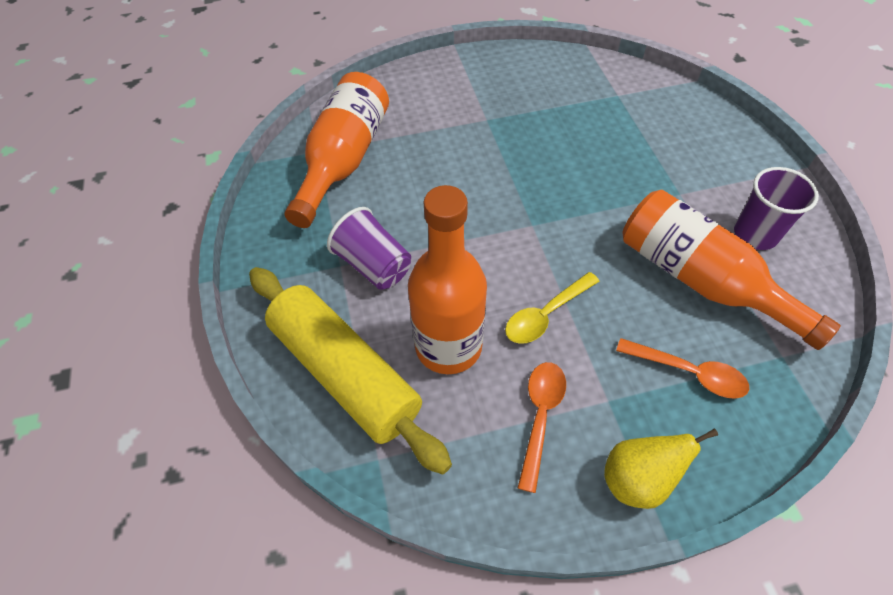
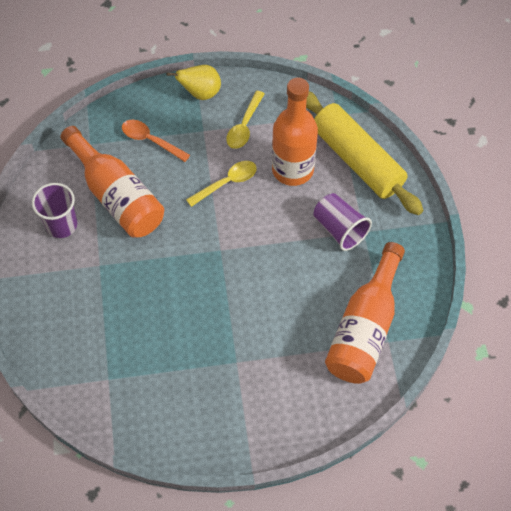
camera: 175 degrees left, 5 degrees up
(540, 416) = (244, 126): orange spoon -> yellow spoon

